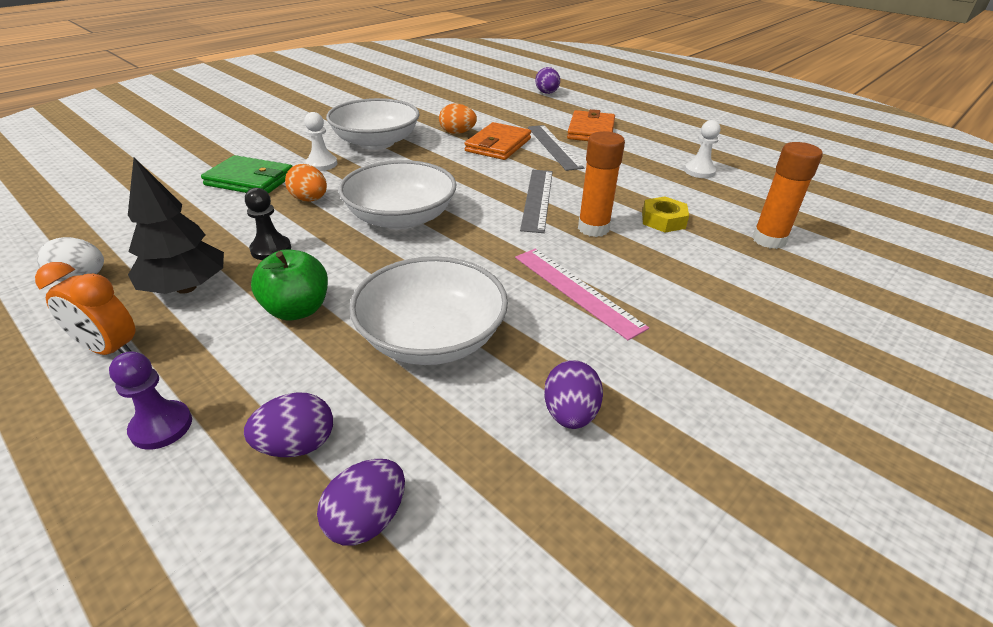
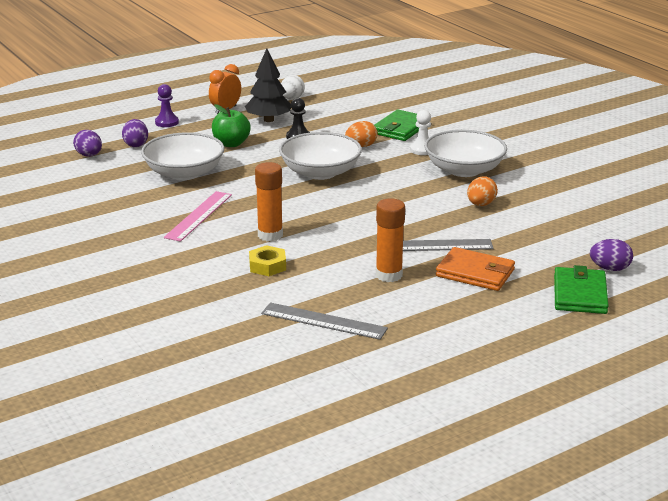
camera: 105 degrees right, 10 degrees down
(498, 145) = (445, 220): orange wallet -> none
(537, 199) = (327, 222): grey ruler -> grey ruler (324, 321)
(570, 414) = (105, 198): purple egg -> none
(576, 290) = (198, 216): pink ruler -> pink ruler turned 45 degrees counterclockwise
(593, 101) = (580, 294): none -> green wallet
(699, 171) = (351, 309): white pawn -> none
(768, 240) = (213, 303): orange glue stick -> orange glue stick (389, 275)

